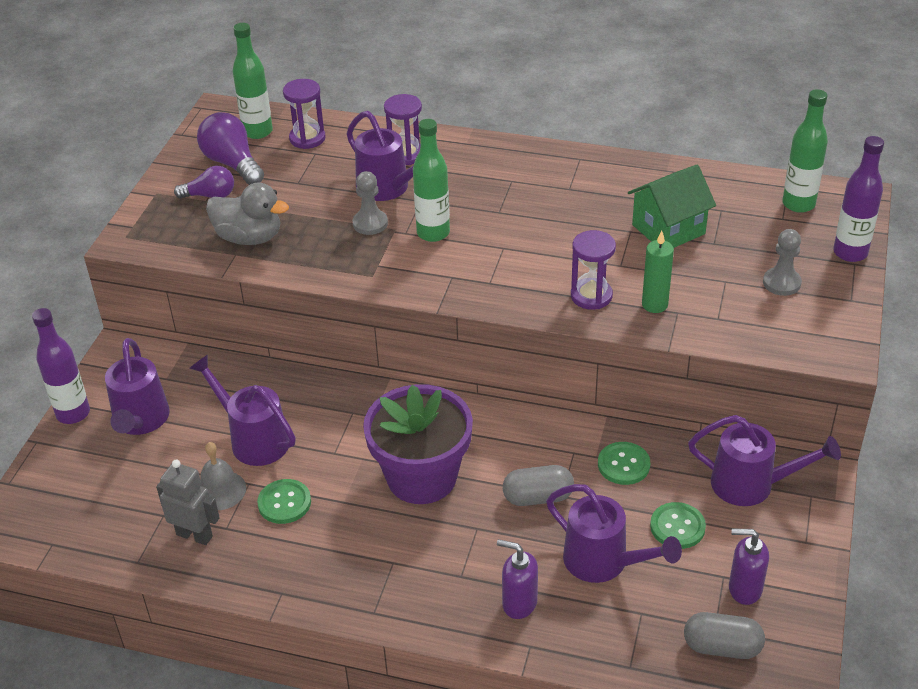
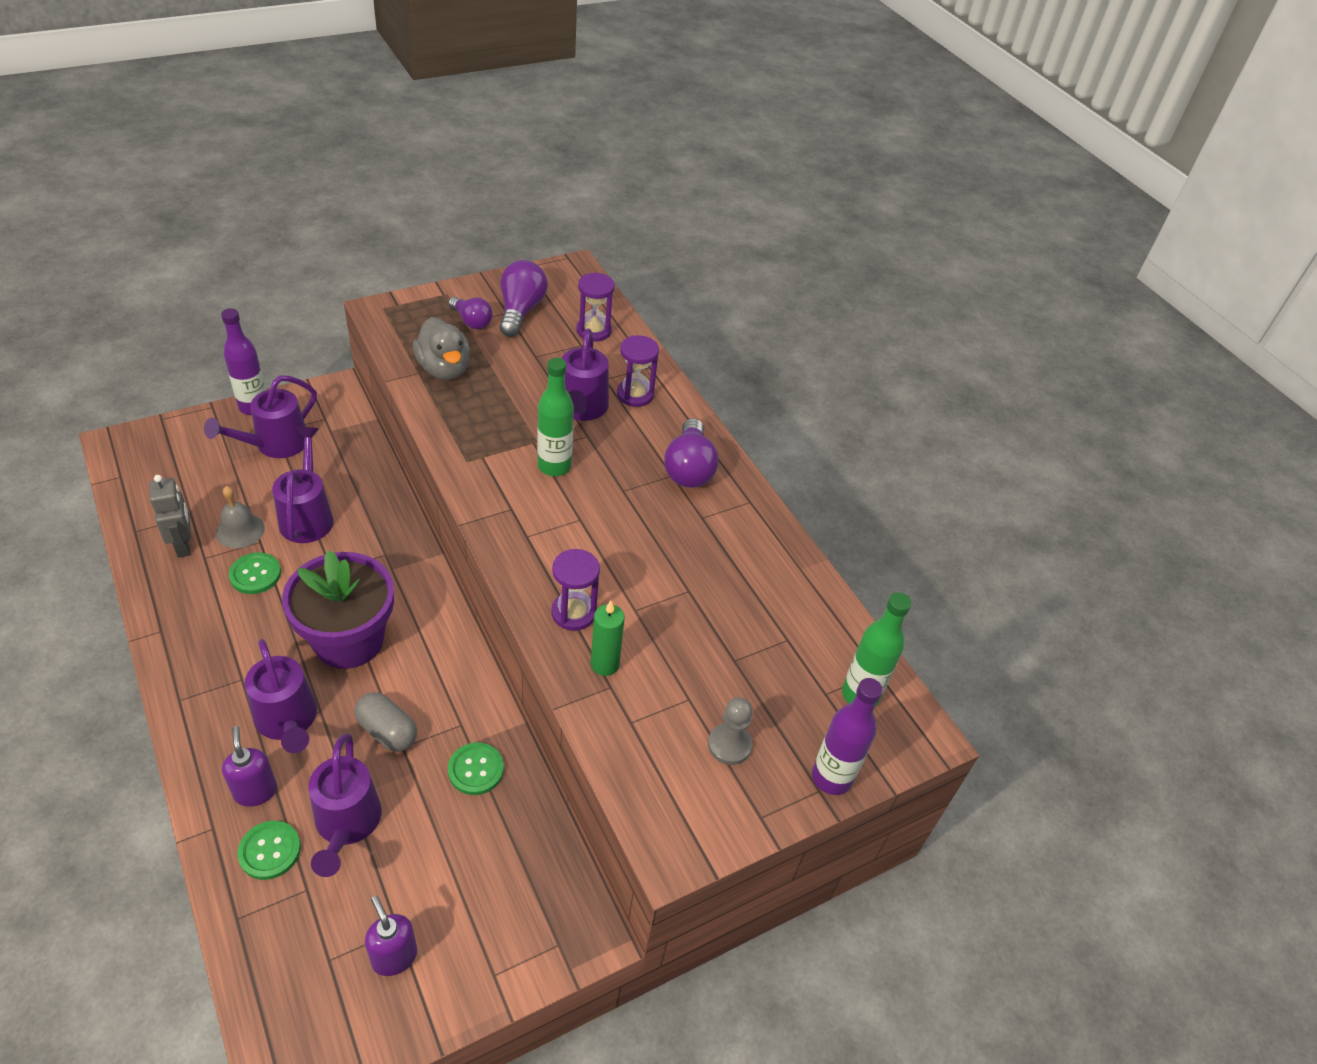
camera: 40 degrees right, 5 degrees up
(257, 132) = (572, 301): green bottle -> none
(370, 223) = (528, 423): grey pawn -> none
(514, 169) = (689, 469): none -> purple light bulb
(668, 229) = (718, 616): green house -> none
(677, 527) = (432, 856): green button -> green button (270, 851)
(722, 647) = (309, 980): grey capsule -> none
(752, 485) = (532, 885): purple watering can -> purple watering can (288, 721)

